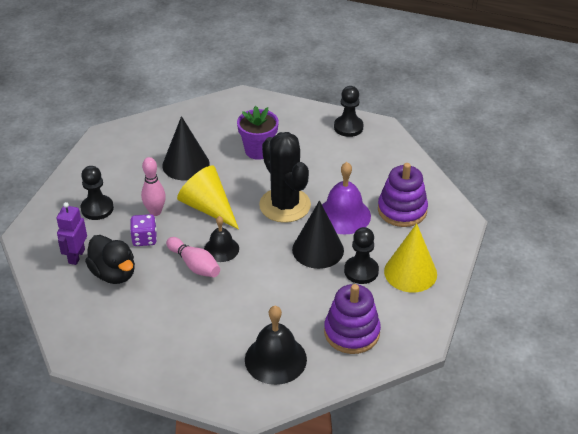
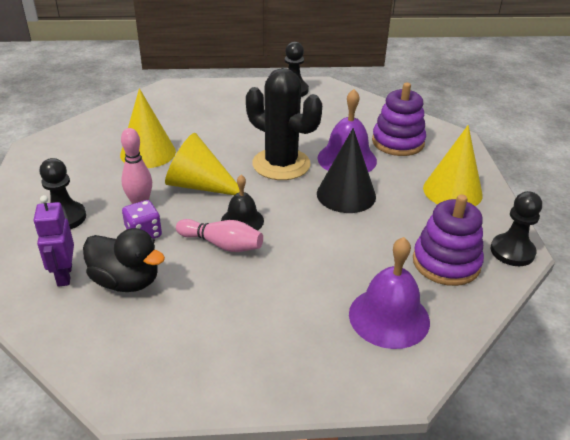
camera: 25 degrees left, 5 degrees down
(186, 164) = (148, 153): black cone -> yellow cone
(258, 150) = (219, 125): purple flower pot -> none
(275, 359) = (389, 317): black bell -> purple bell
(361, 271) = (405, 202): black pawn -> black pawn (512, 251)

